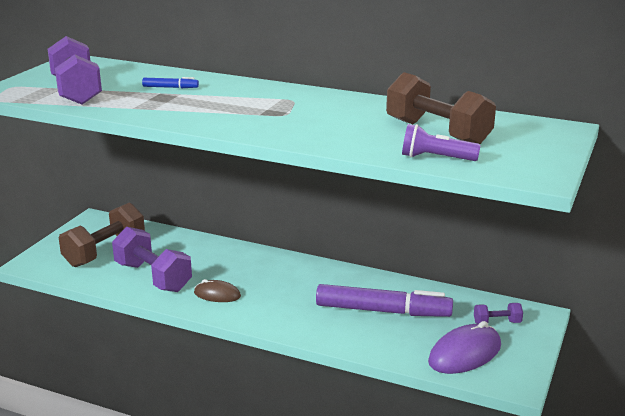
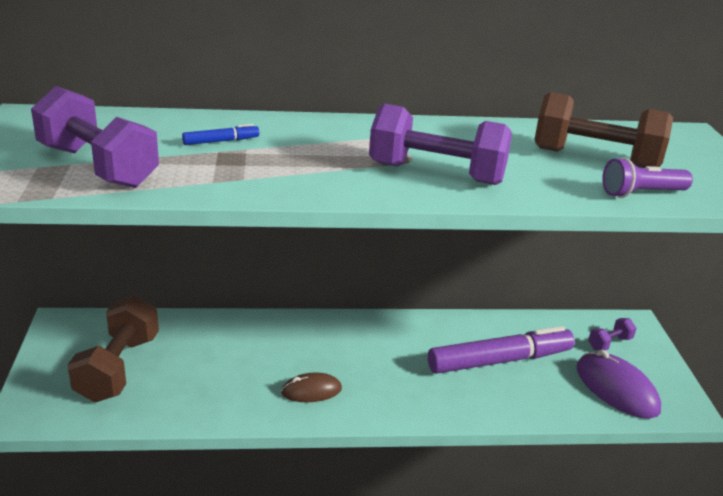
camera: 30 degrees left, 5 degrees up
(153, 277) = (213, 388): purple dumbbell -> purple dumbbell (436, 173)
(465, 354) = (616, 389): purple mouse -> purple mouse turned 60 degrees counterclockwise

